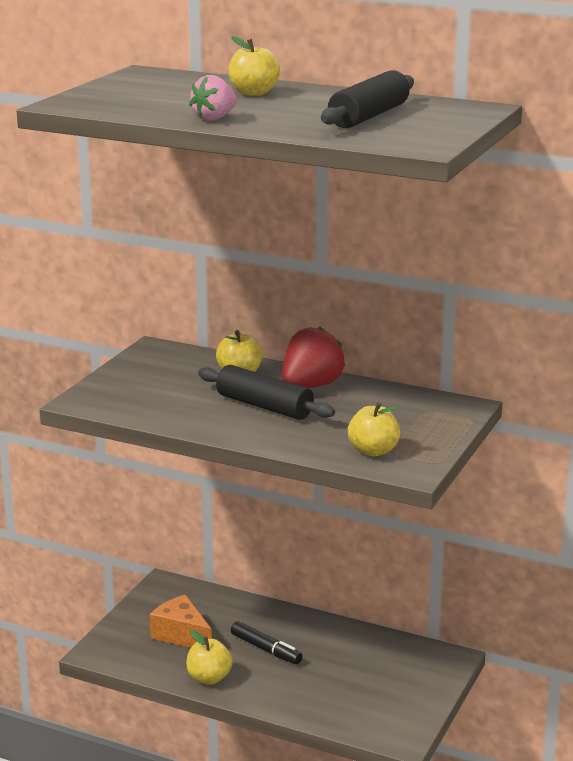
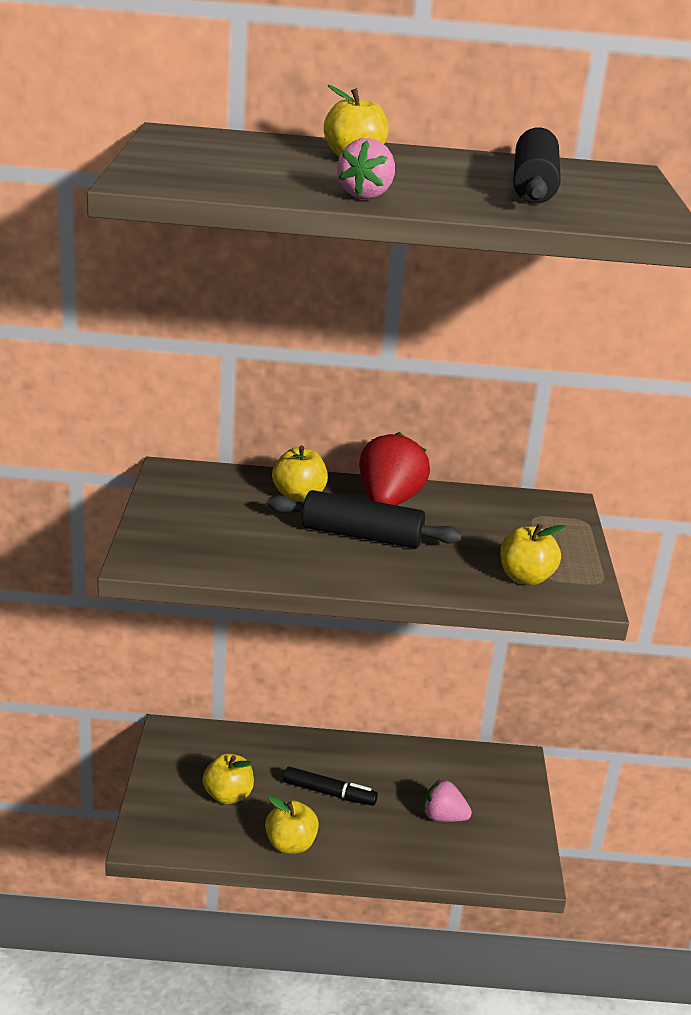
camera: 25 degrees left, 5 degrees up
(181, 635) = (228, 795): orange cheese -> yellow apple
(352, 685) = (443, 817): none -> pink strawberry

